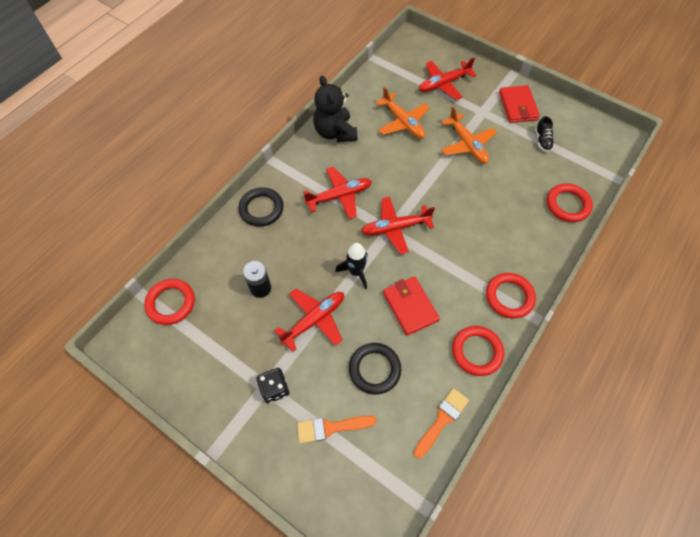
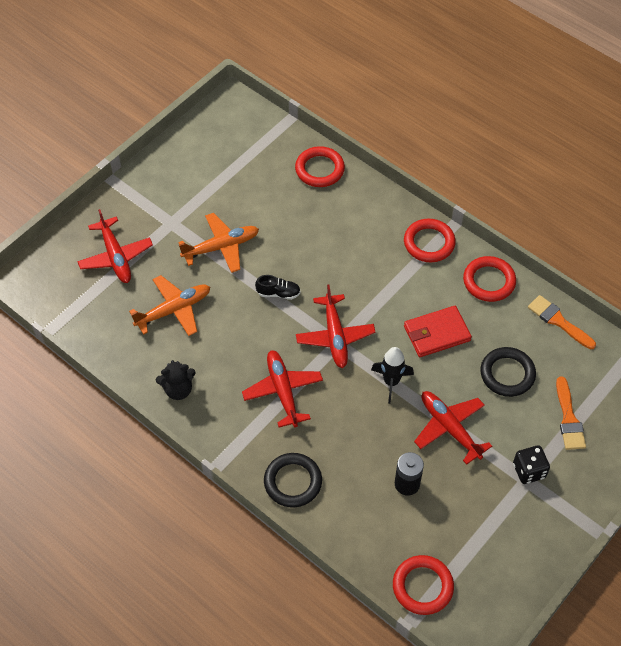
camera: 85 degrees left, 5 degrees down
(335, 132) = (178, 389): black teddy bear -> black teddy bear, size x0.62
(518, 106) = (169, 186): red wallet -> none
(542, 140) = (227, 173): black shoe -> black shoe (278, 293)

